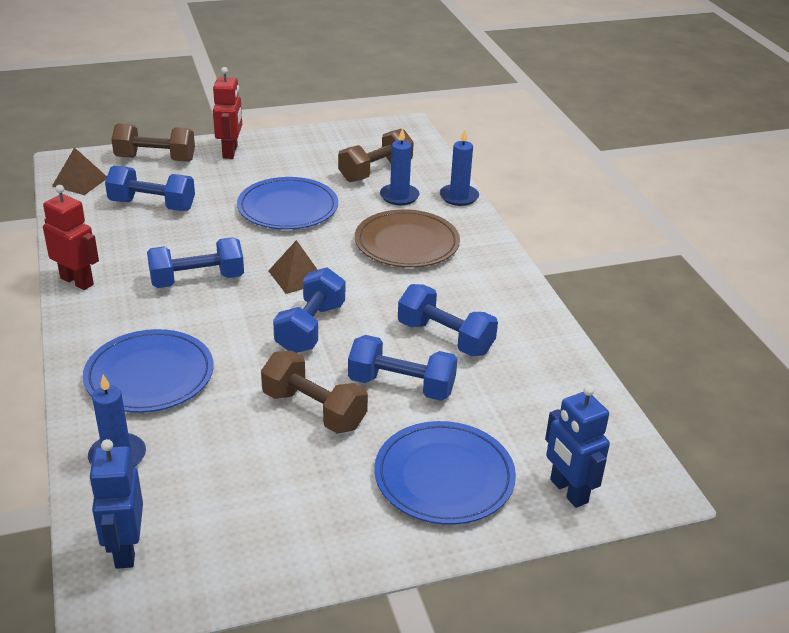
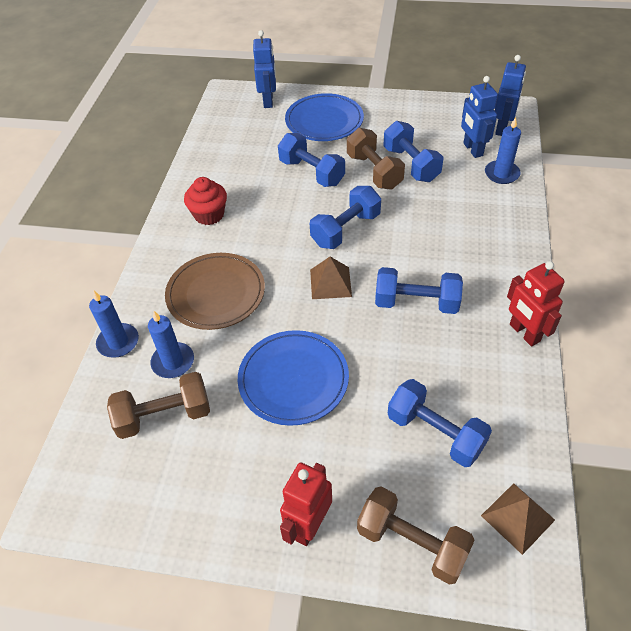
camera: 150 degrees left, 15 degrees up
(149, 375) = (473, 222): blue plate -> none
(172, 488) = (472, 149): none -> blue robot
(445, 338) = (258, 197): blue dumbbell -> blue dumbbell (411, 164)
(485, 305) = (209, 215): none -> red cupcake

